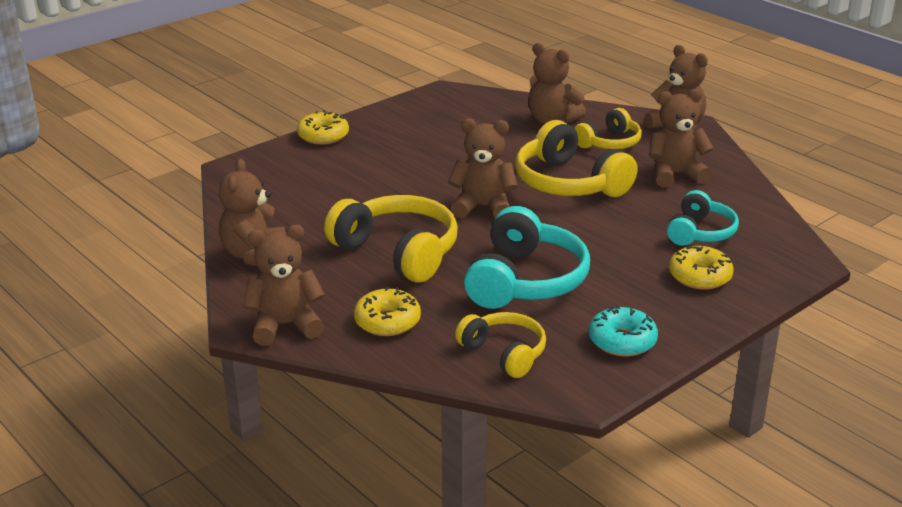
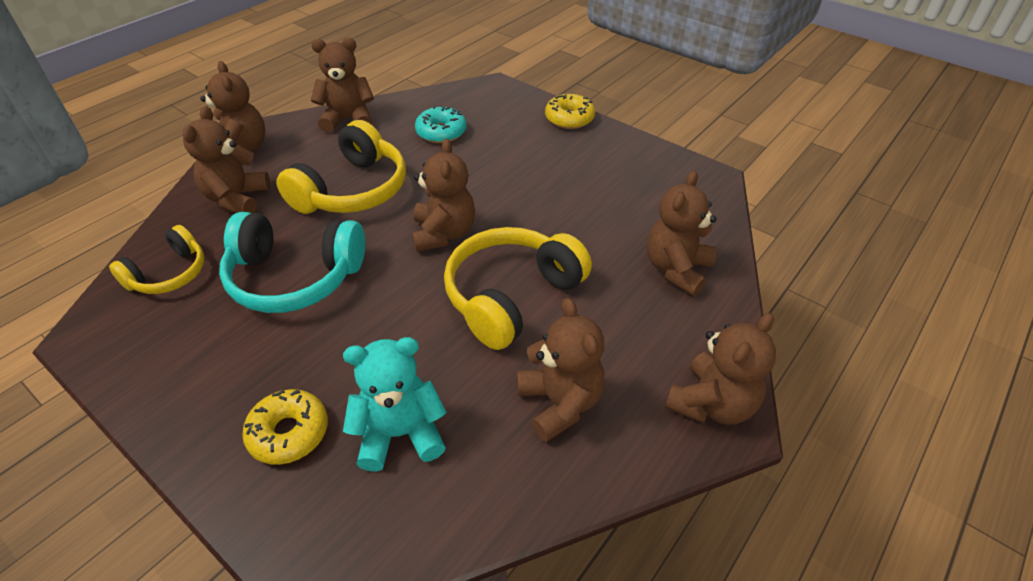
camera: 80 degrees right, 15 degrees up
(387, 321) = (237, 199): yellow donut -> brown teddy bear
(609, 143) = (633, 328): yellow headphones -> none
(622, 341) = (166, 360): turquoise donut -> turquoise donut (441, 132)
(700, 232) = (400, 434): turquoise headphones -> turquoise teddy bear

